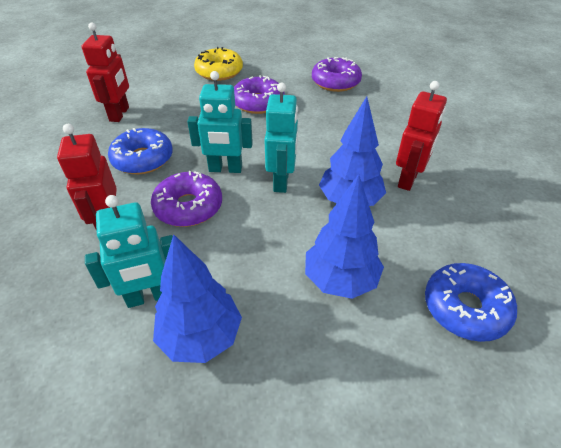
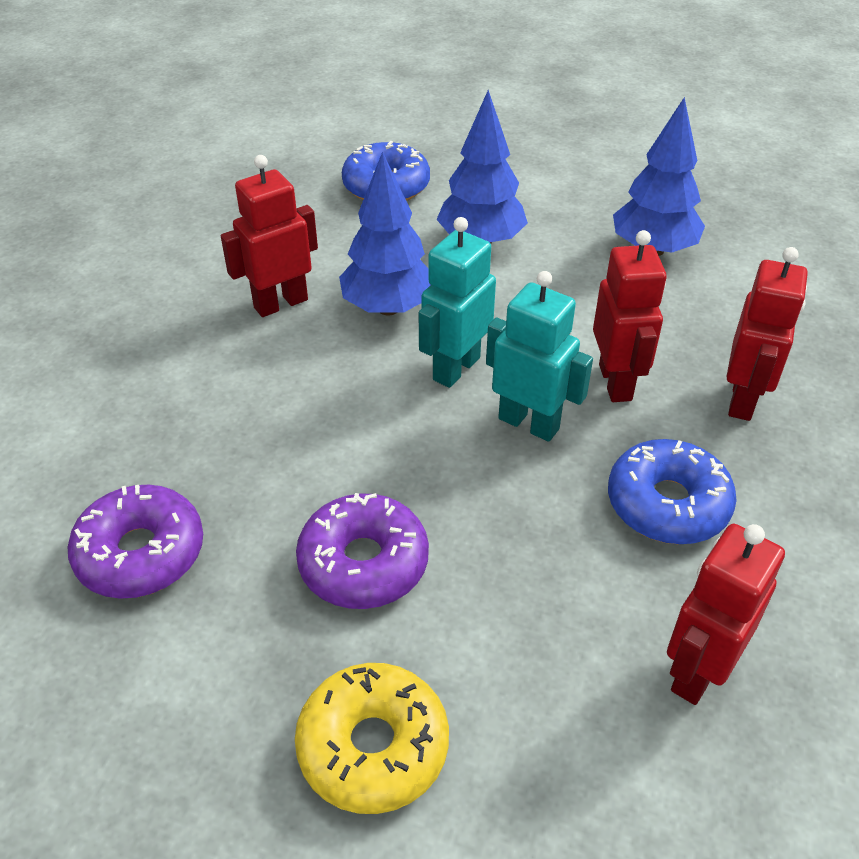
camera: 150 degrees left, 0 degrees up
(149, 297) = (699, 298): turquoise robot -> none
(188, 207) = (616, 382): purple donut -> red robot

